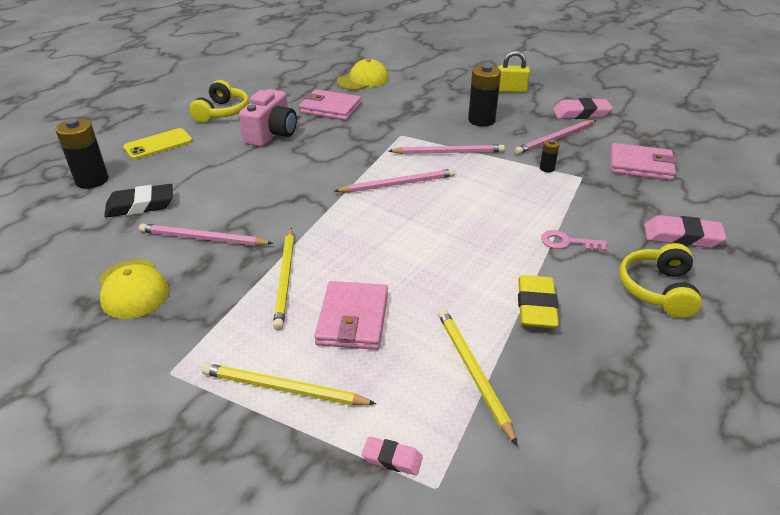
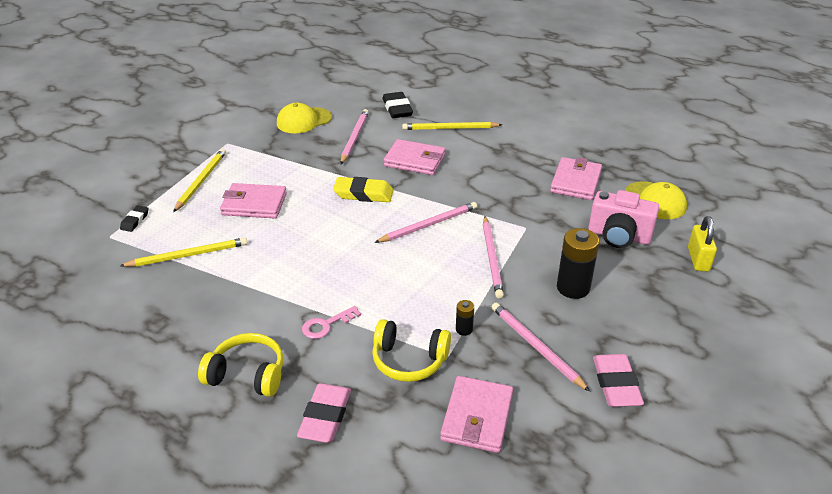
camera: 90 degrees right, 0 degrees up
(92, 180) = (431, 86): black battery -> none
(158, 144) = (487, 103): yellow phone -> none
(222, 112) = (551, 124): yellow headphones -> yellow headphones (409, 360)
(272, 134) = (513, 153): pink camera -> pink camera (619, 236)
(272, 192) = (415, 160): none -> pink wallet
(285, 279) = (303, 174): yellow pencil -> yellow pencil (449, 128)
(392, 458) = (135, 221): pink eraser -> black eraser
(398, 184) = (429, 225): pink pencil -> pink pencil turned 105 degrees counterclockwise
(511, 90) = (671, 322): yellow padlock -> yellow padlock (698, 259)
(536, 306) = (244, 293): yellow eraser -> yellow eraser (363, 194)
(567, 242) = (326, 325): pink key -> pink key turned 135 degrees counterclockwise

